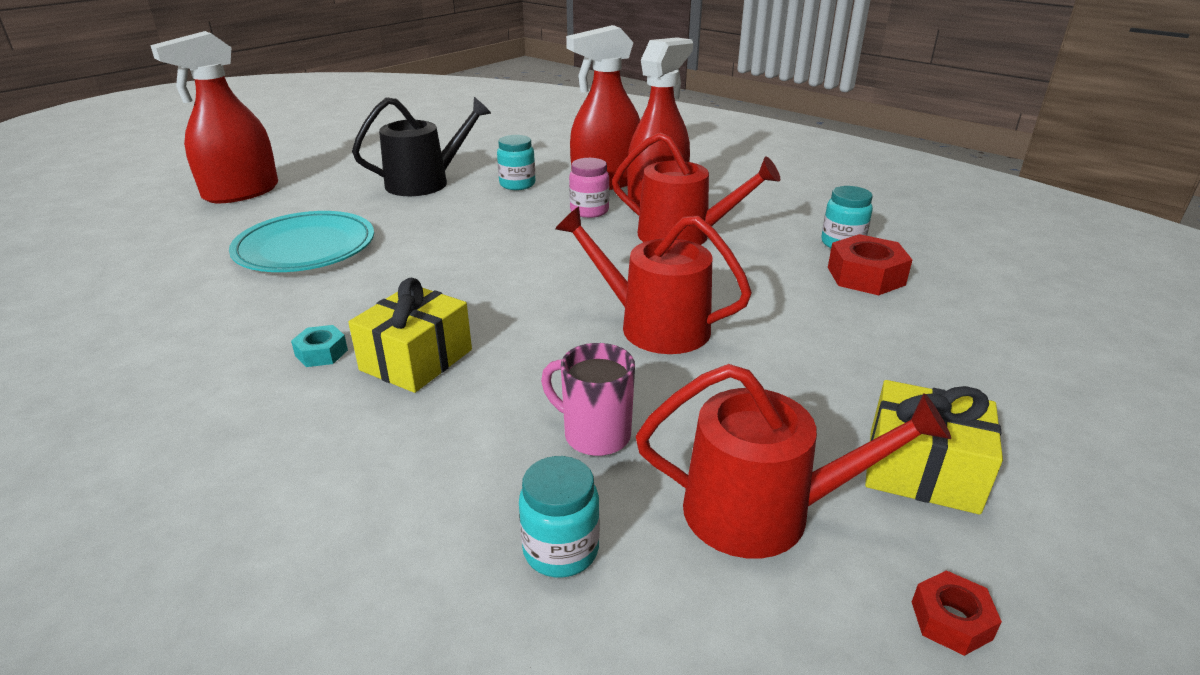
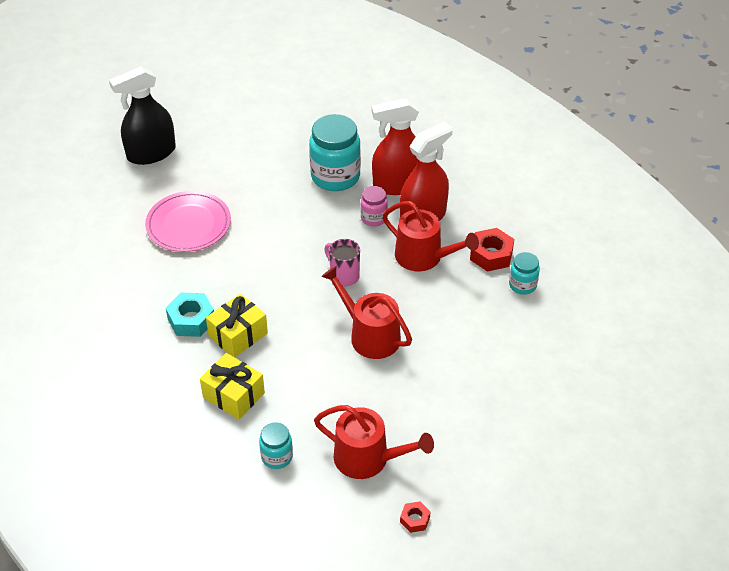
camera: 15 degrees right, 15 degrees up
(241, 192) = (151, 153): red spray bottle -> black spray bottle
(305, 248) = (188, 224): turquoise plate -> pink plate
(321, 353) = (191, 320): turquoise nut -> turquoise nut, size x1.80
(425, 182) = (273, 163): black watering can -> none
(517, 184) = (335, 176): turquoise jar -> turquoise jar, size x1.93
(594, 435) = (311, 402): pink mug -> pink mug (343, 276)
(865, 276) = (516, 319): red nut -> red nut (491, 255)
(922, 470) = (452, 454): yellow gift -> yellow gift (234, 395)

